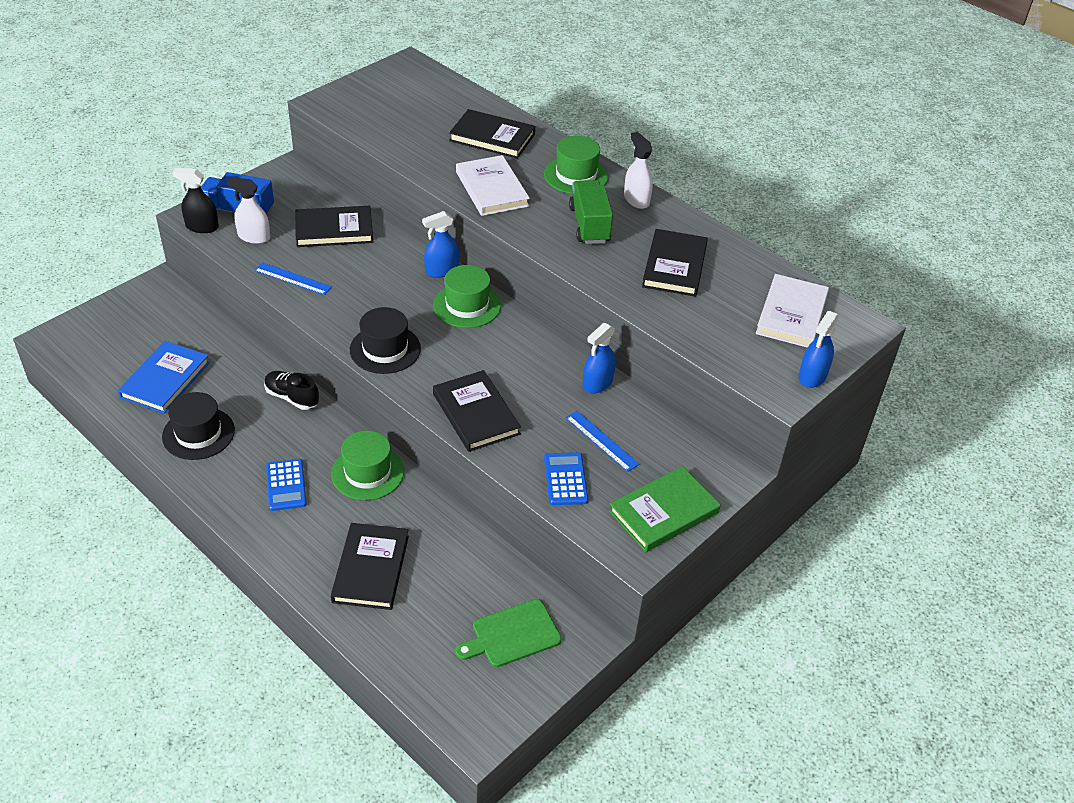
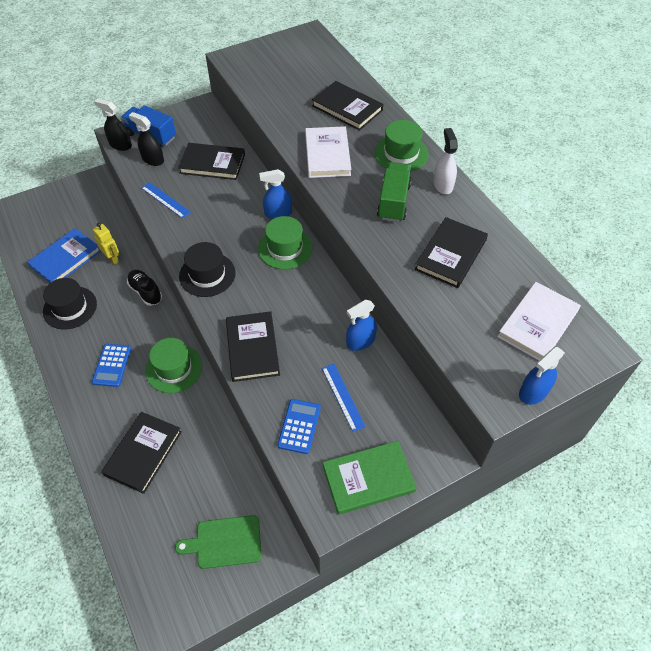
camera: 20 degrees right, 10 degrees up
(229, 368) = (112, 258): none -> yellow robot
(254, 237) = (153, 159): white spray bottle -> black spray bottle

